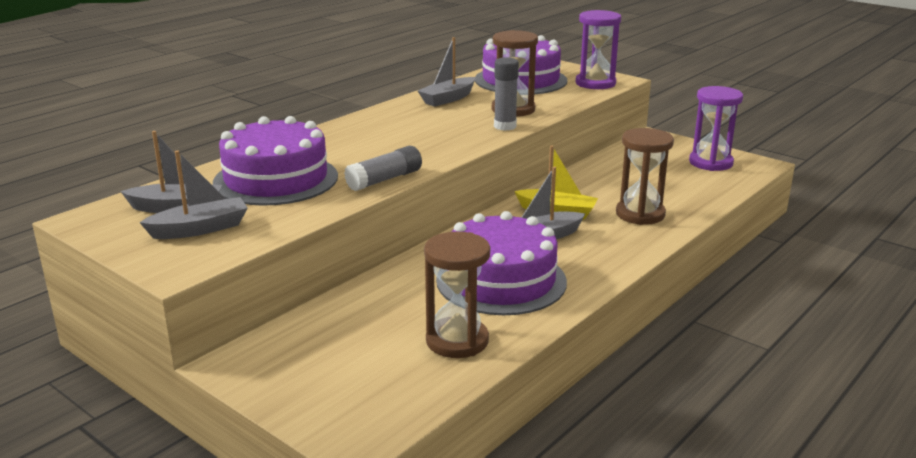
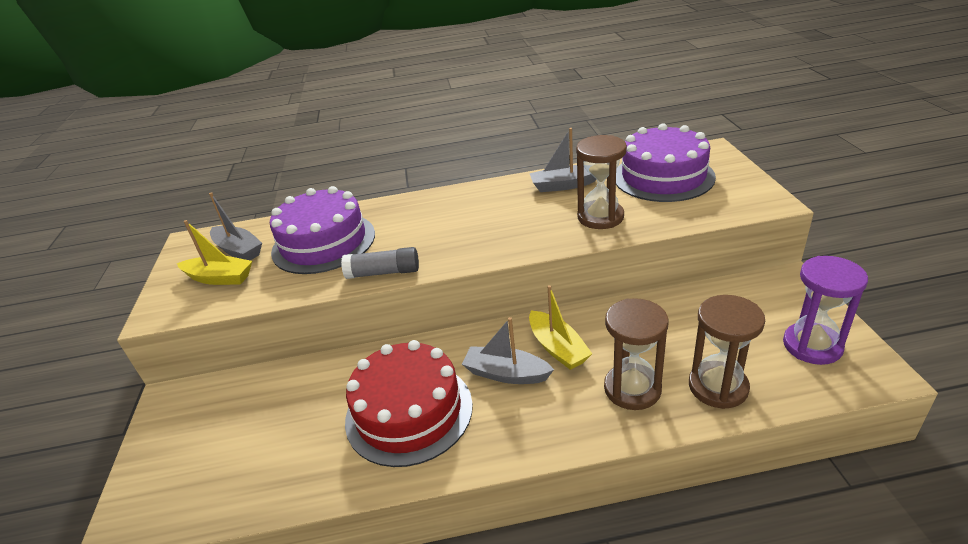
camera: 45 degrees right, 10 degrees up
(200, 229) = (219, 278): grey boat -> yellow boat
(457, 341) = (296, 464): brown hourglass -> brown hourglass (718, 387)
(501, 280) = (409, 412): purple cake -> red cake
(505, 126) = (562, 238): grey glue stick -> none
(595, 83) = (735, 201): purple hourglass -> none

